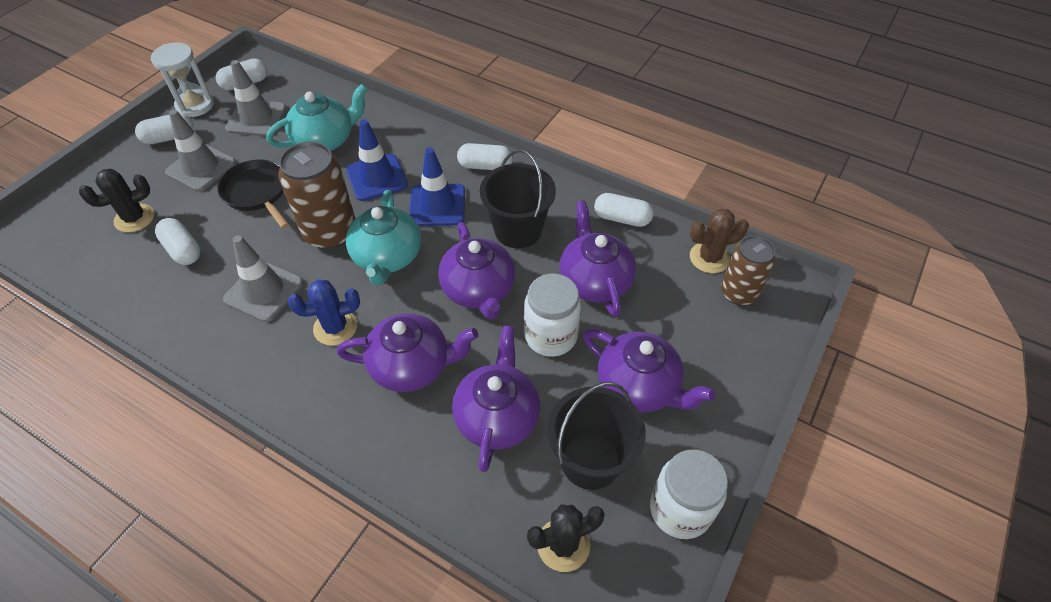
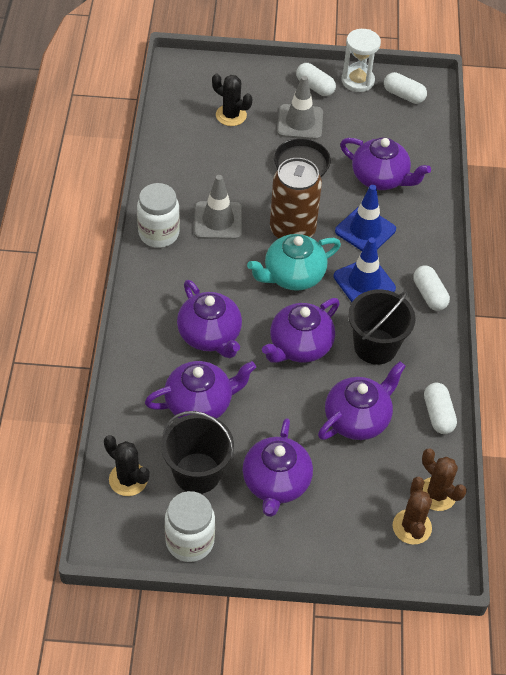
camera: 60 degrees right, 0 degrees up
(183, 250) = (222, 157): white capsule -> none
(256, 118) = (372, 124): grey traffic cone -> none
(325, 140) = (380, 178): turquoise teapot -> purple teapot
(335, 327) = (214, 276): blue cactus -> none
(550, 336) = (286, 409): white jar -> white jar (159, 234)
(738, 293) = (412, 527): brown can -> brown cactus

